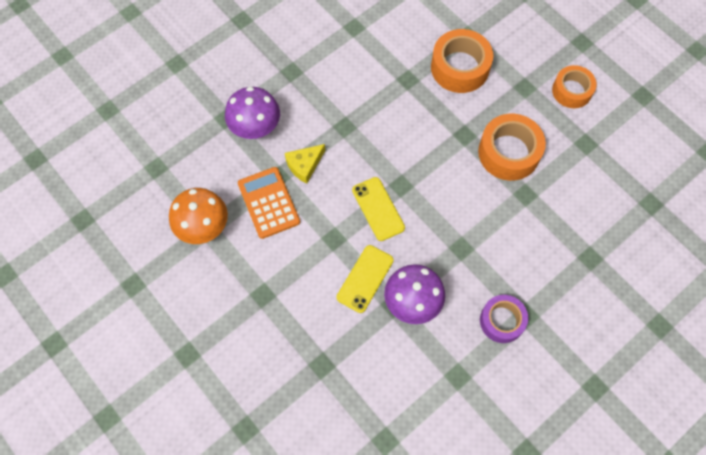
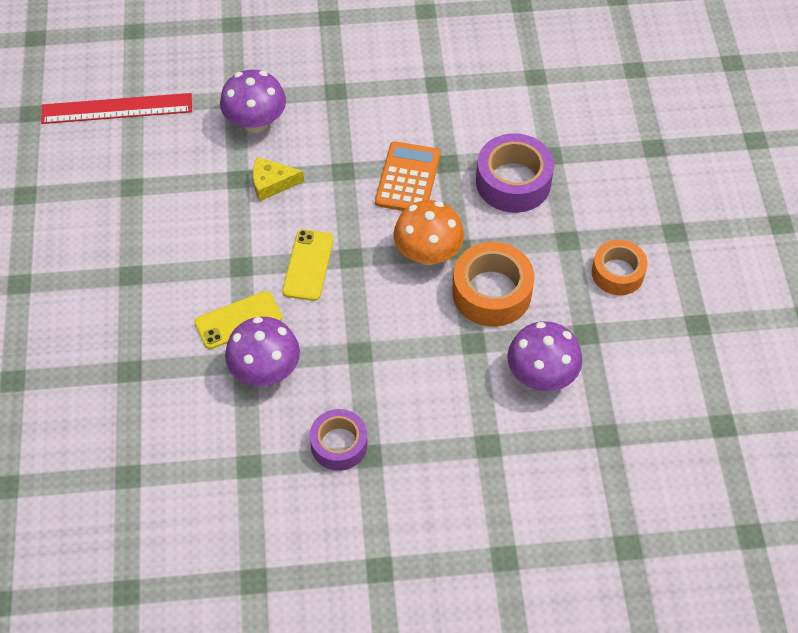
camera: 35 degrees right, 10 degrees down
(146, 177) = (117, 109): none -> red ruler
(203, 226) = (129, 182): orange mushroom -> orange mushroom (428, 253)
(269, 203) = (208, 197): orange calculator -> orange calculator (408, 178)
(460, 67) = (513, 182): orange tape -> purple tape
(583, 189) = (541, 375): none -> purple mushroom

